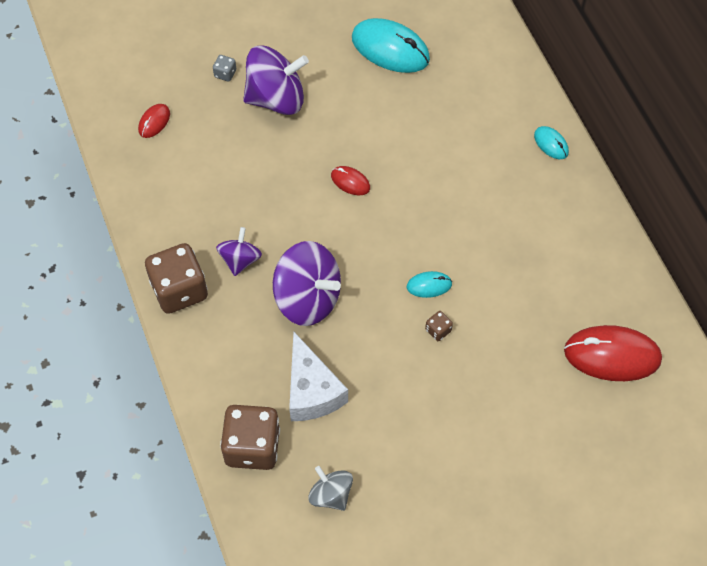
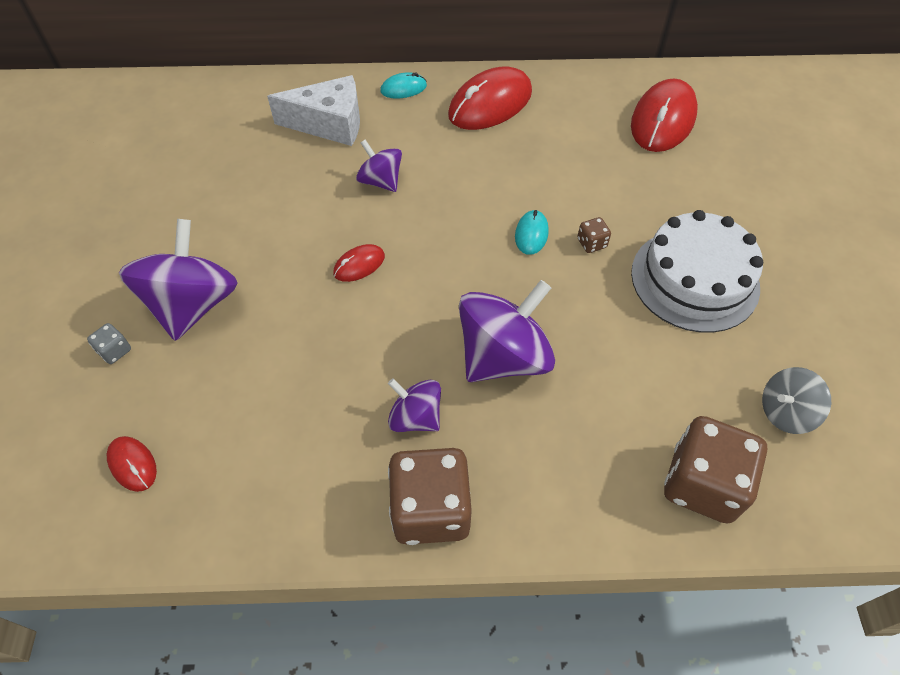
camera: 70 degrees left, 5 degrees down
(312, 391) = (636, 390): white cheese -> white cheese (330, 124)
(390, 49) = (200, 175): turquoise mouse -> none
(432, 412) = (694, 279): none -> white cake
(437, 166) = (381, 181): none -> purple spinning top
(564, 214) = (490, 104): none -> red mouse

